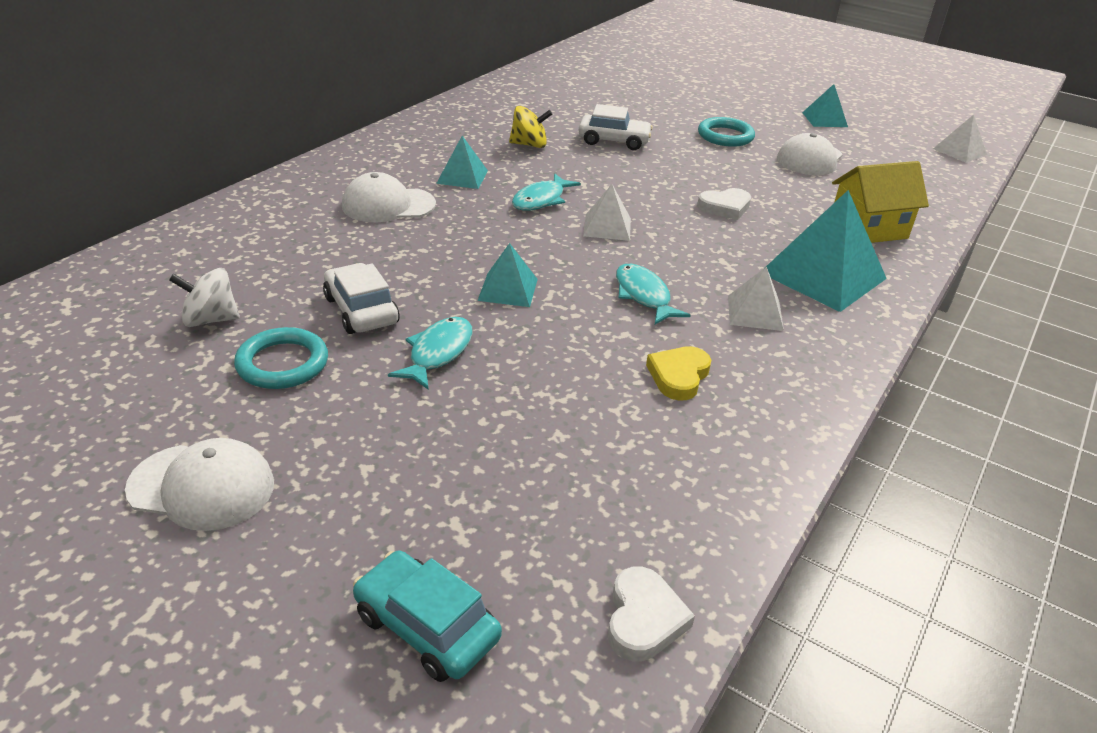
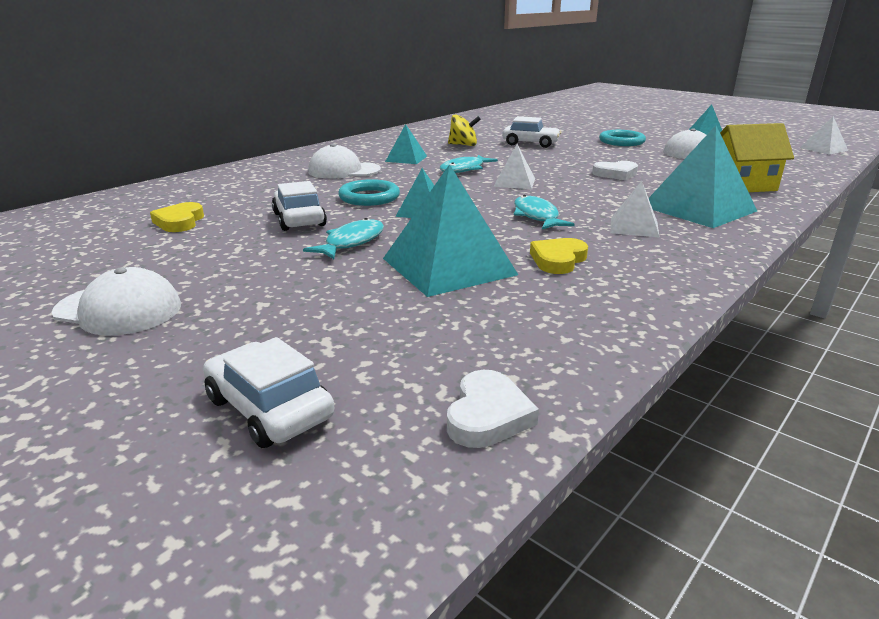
camera: 10 degrees right, 10 degrees down
(210, 320) = (179, 222): white spinning top -> yellow heart
(282, 363) = (223, 245): turquoise ring -> turquoise ring (369, 197)
(426, 627) = (269, 408): turquoise car -> white car
(560, 392) = (449, 266): none -> turquoise pyramid

